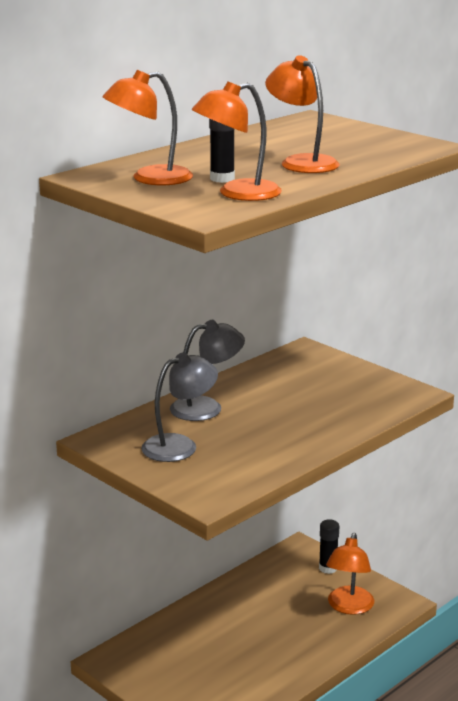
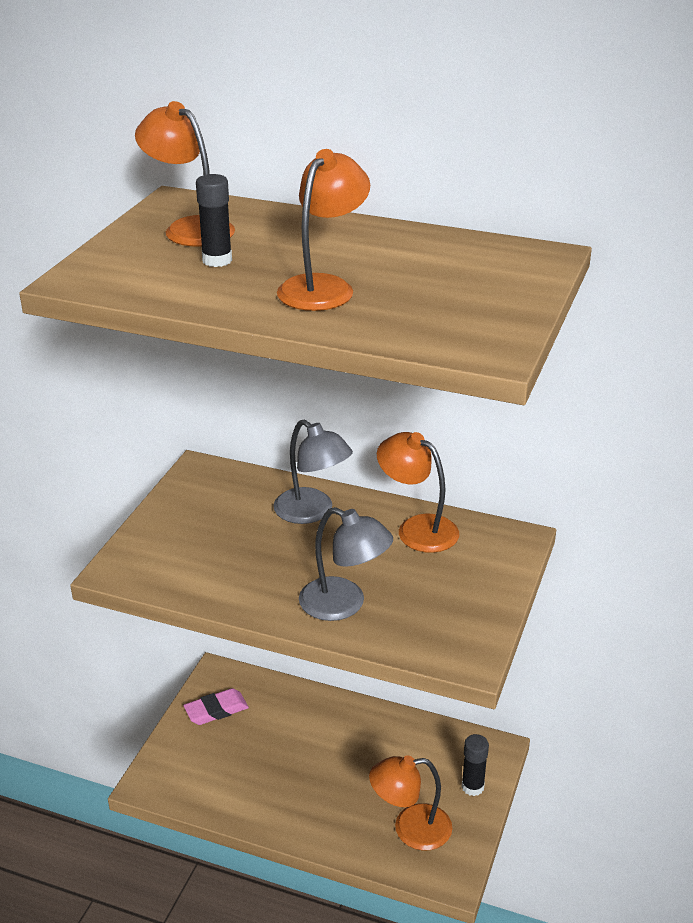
camera: 65 degrees right, 10 degrees up
(152, 671) = (216, 710): none -> pink eraser
(179, 445) = (217, 520): grey lamp -> grey lamp (344, 604)
(237, 194) = (165, 279): orange lamp -> orange lamp (417, 528)

